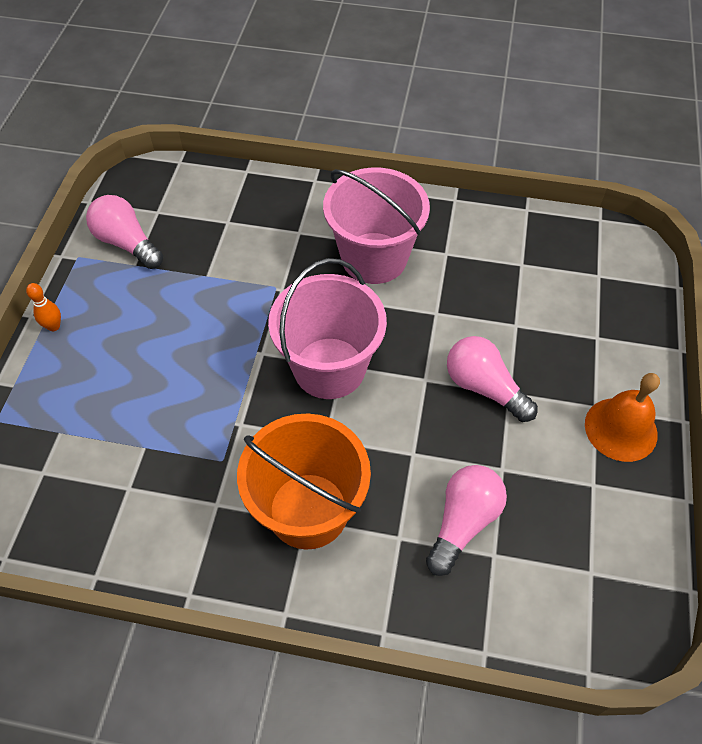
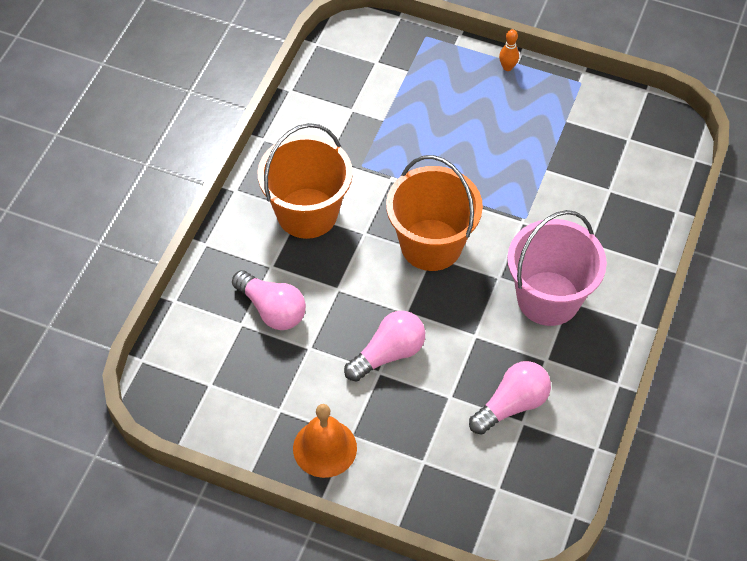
camera: 100 degrees right, 0 degrees up
(127, 243) = (592, 116): pink light bulb -> pink light bulb (512, 405)
(329, 368) = (431, 245): pink bucket -> orange bucket

